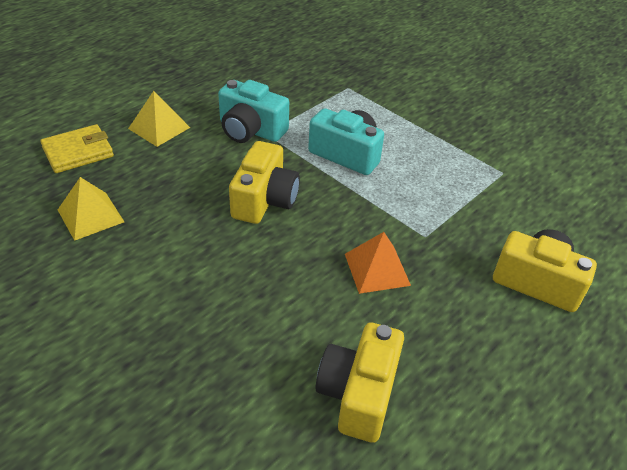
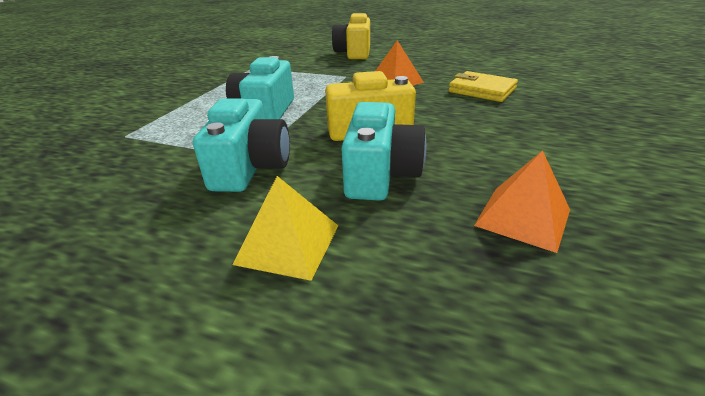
camera: 110 degrees left, 10 degrees down
(78, 152) = (426, 310): yellow wallet -> yellow wallet (481, 90)
(90, 215) = (522, 217): yellow pyramid -> orange pyramid
(190, 179) = (380, 174): none -> turquoise camera
(358, 393) = (492, 71): yellow camera -> none

